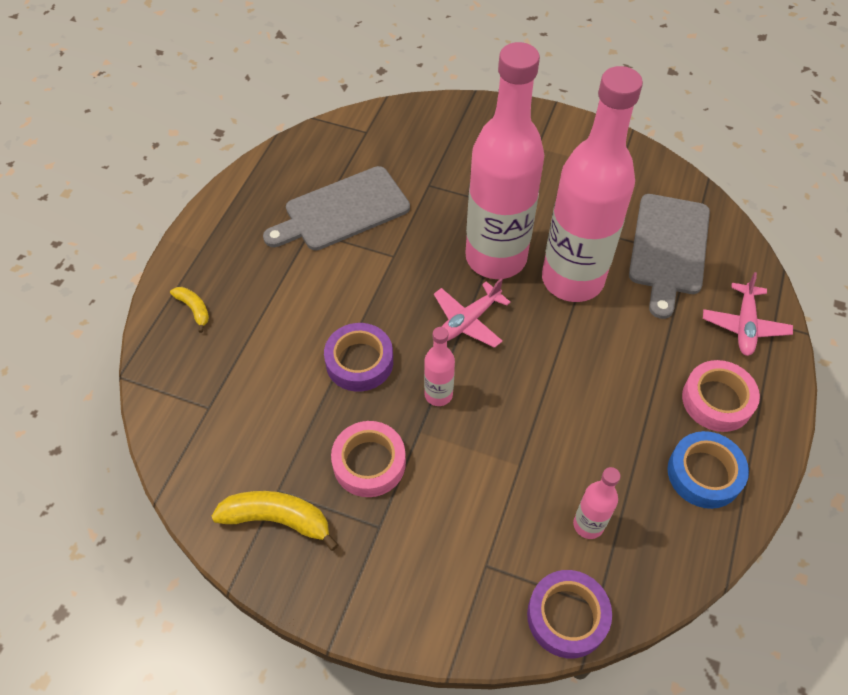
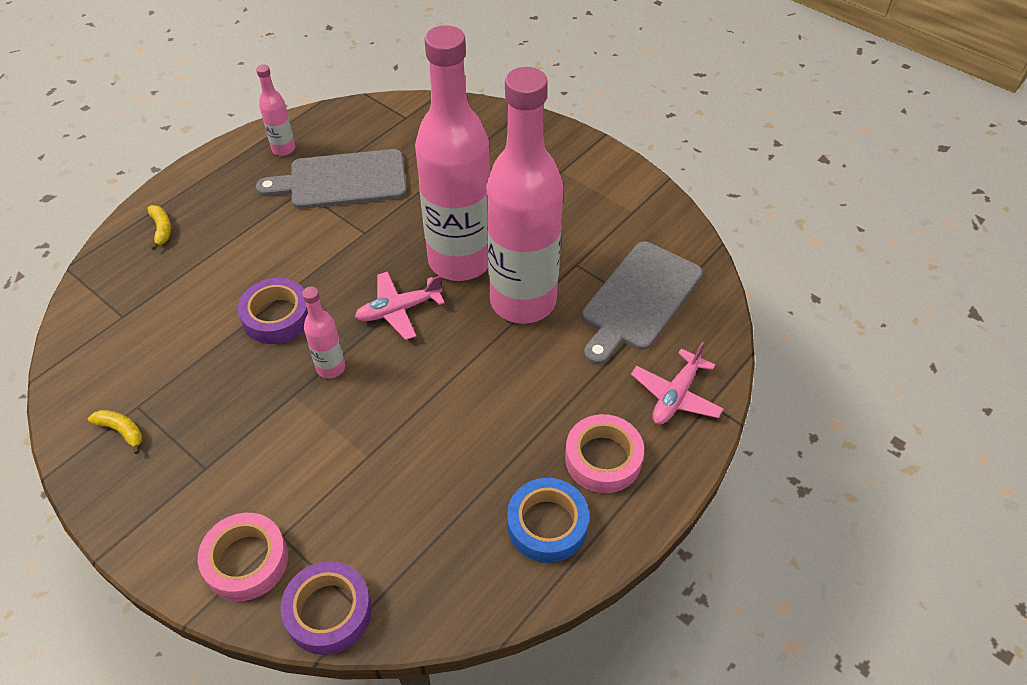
camera: 20 degrees right, 5 degrees down
(277, 519) = (121, 431): yellow banana -> yellow banana, size x0.56
(369, 463) = (231, 408): pink tape -> pink tape (246, 561)
(588, 525) = (401, 533): pink bottle -> pink bottle (283, 149)

